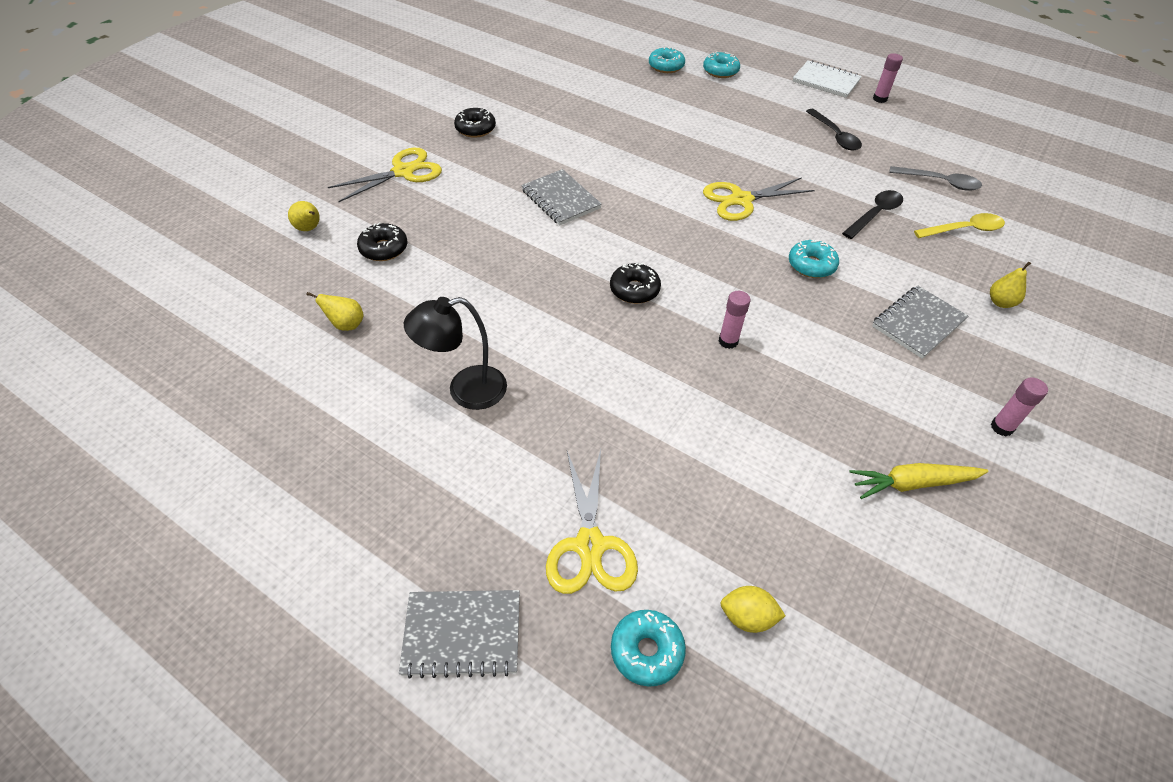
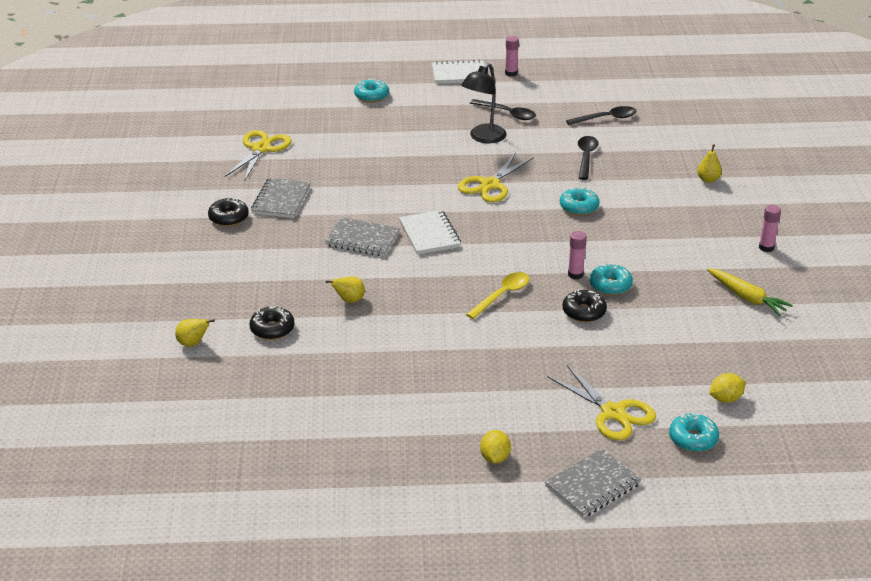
camera: 35 degrees left, 15 degrees down
(346, 325) = (312, 385): yellow pear -> yellow pear (349, 300)
(403, 172) = (212, 273): yellow scissors -> yellow scissors (261, 149)
(405, 519) = (495, 458): none -> yellow lemon
(465, 390) = (445, 380): black lamp -> black lamp (483, 138)
(626, 223) = (429, 234): none -> white notebook
(634, 290) = (483, 273): black donut -> black donut (584, 312)
(666, 66) = (324, 108): turquoise donut -> turquoise donut (610, 285)
(912, 483) = (747, 298): yellow carrot -> yellow carrot turned 90 degrees counterclockwise
(918, 323) = (674, 213): grey notebook -> grey notebook (281, 200)
(940, 182) = (606, 118): grey spoon -> black spoon
(964, 230) = (649, 144): yellow spoon -> yellow spoon (502, 295)

